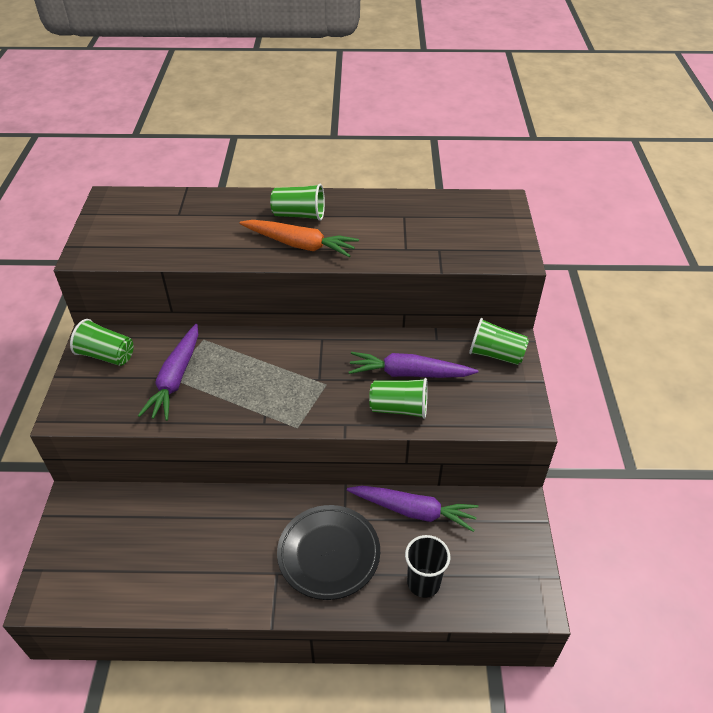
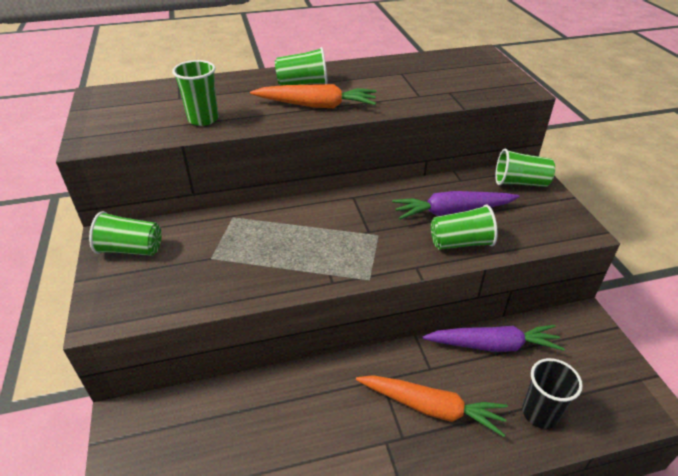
camera: 15 degrees left, 5 degrees down
(175, 379) = (218, 258): purple carrot -> none
(190, 244) = (203, 119): none -> green cup
(329, 554) = (431, 408): black plate -> orange carrot

